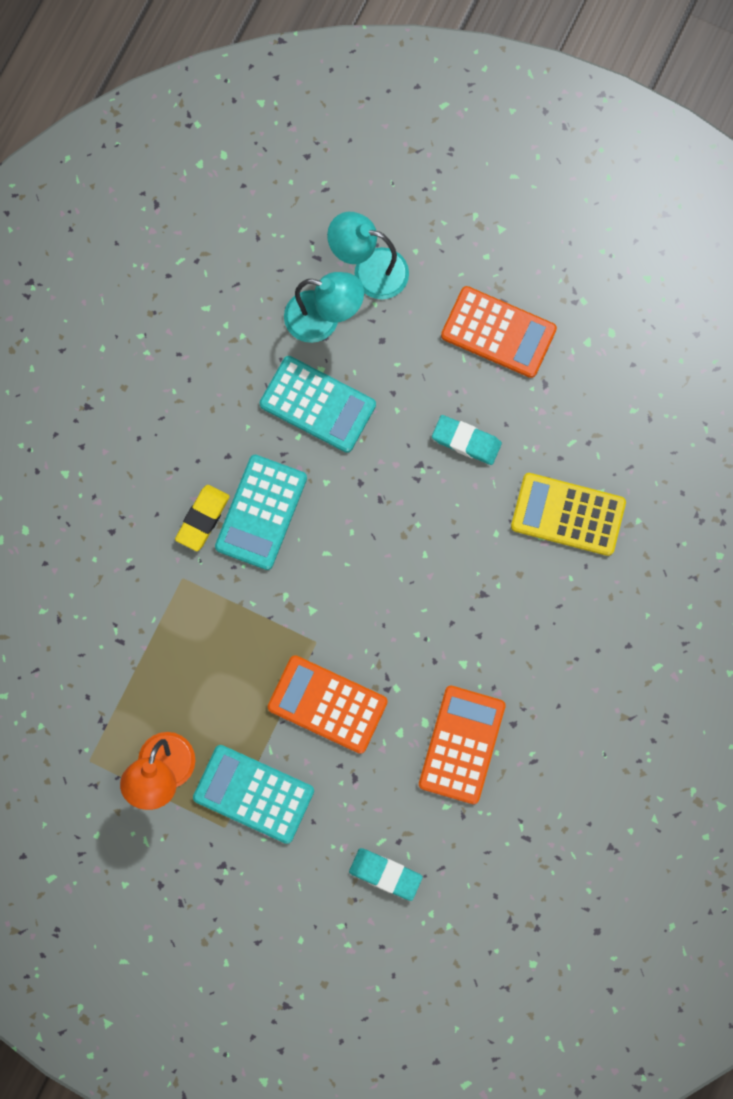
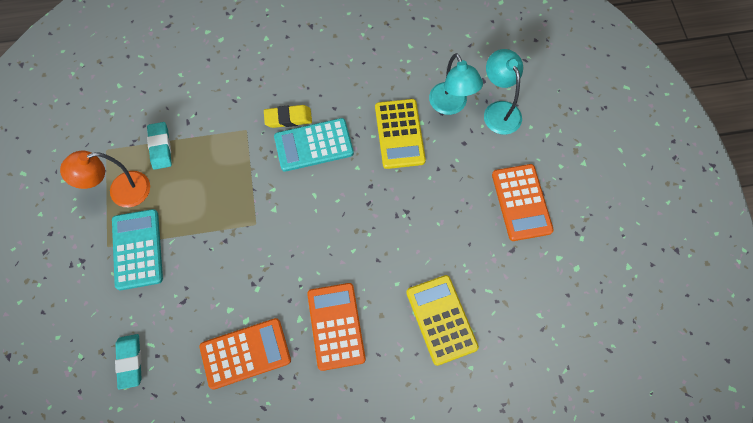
camera: 55 degrees right, 10 degrees down
(317, 404) = (399, 134): turquoise calculator -> yellow calculator
(327, 704) = (220, 255): orange calculator -> orange calculator (336, 326)
(466, 441) = (441, 228): turquoise eraser -> turquoise eraser (160, 147)

